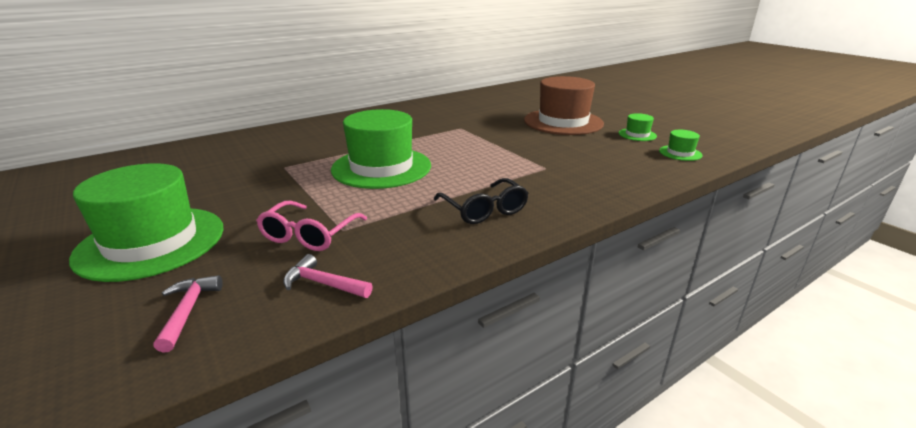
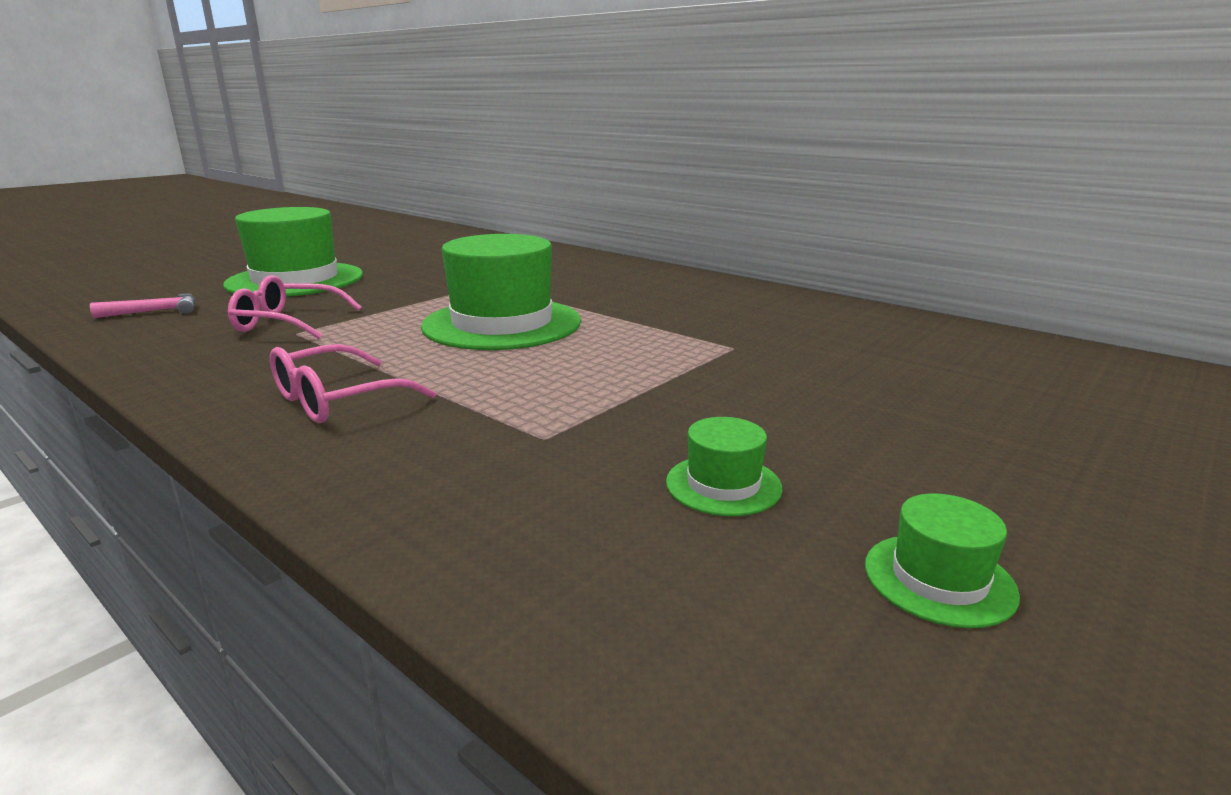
camera: 75 degrees right, 5 degrees down
(323, 284) = (168, 344): pink hammer -> none
(484, 210) = (337, 400): black glasses -> pink glasses
(563, 122) = (914, 445): brown hat -> none
(680, 153) = (808, 683): green hat -> green hat (723, 485)

